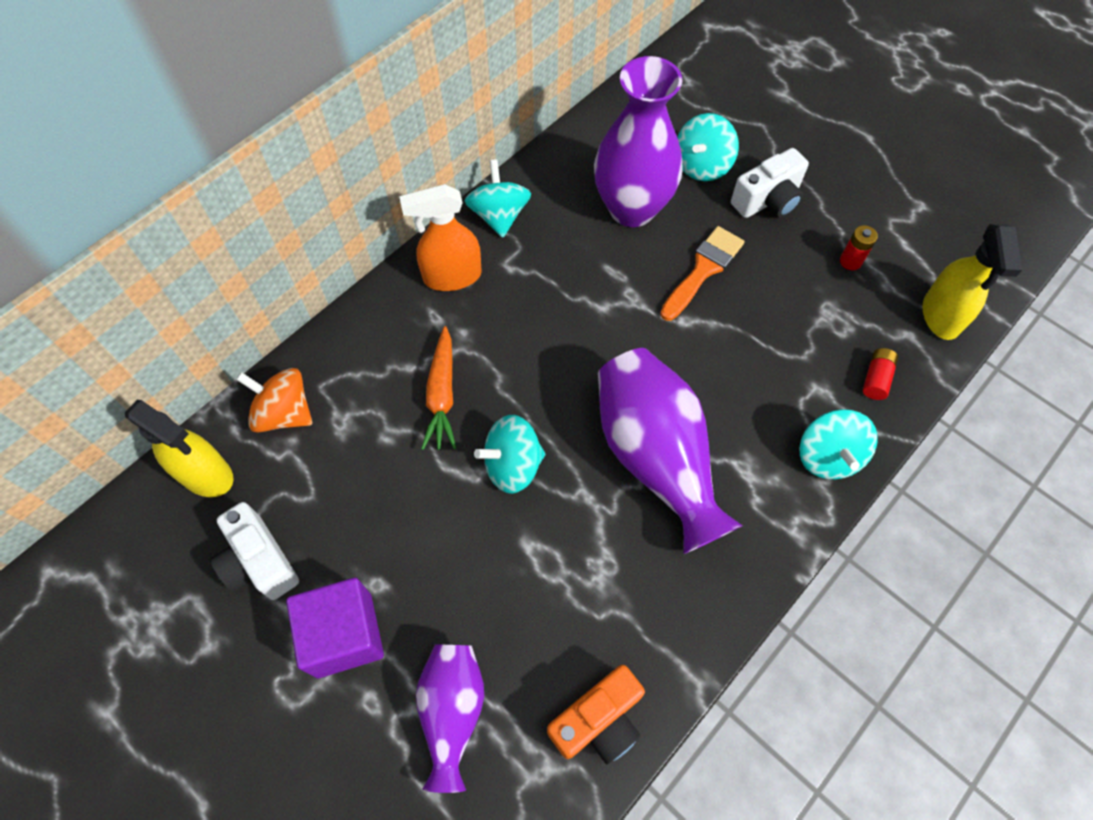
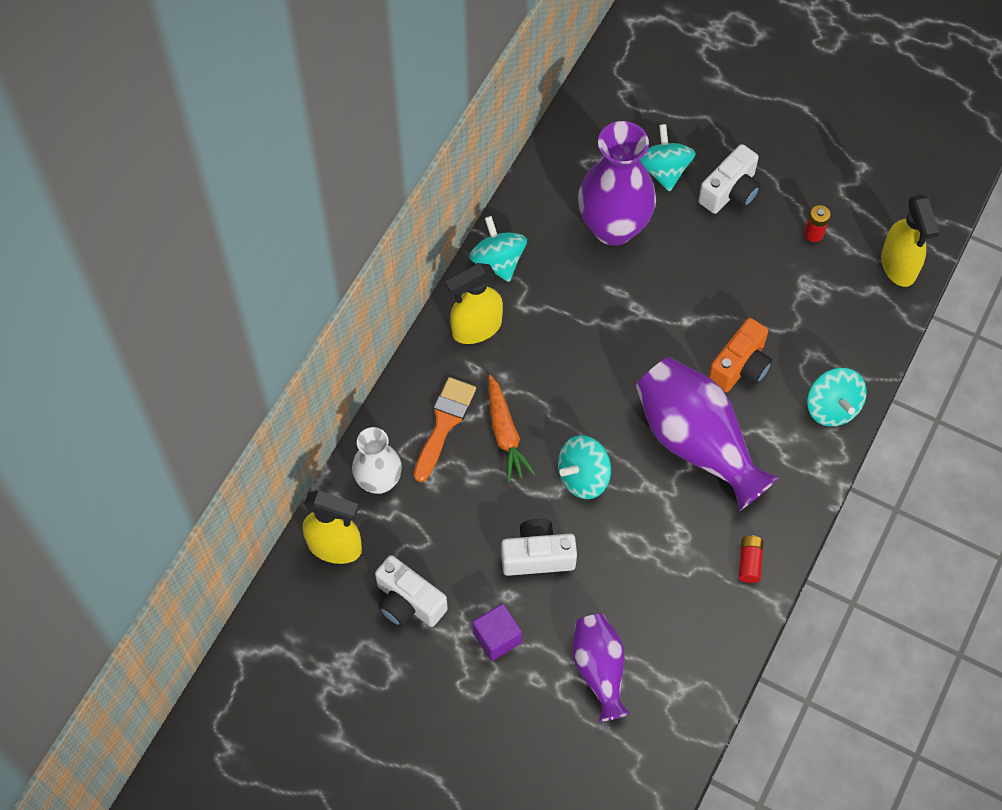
camera: 15 degrees left, 0 degrees up
(284, 413) = (379, 481): orange spinning top -> white vase
(344, 635) = (497, 638): purple cube -> purple cube, size x0.66
(428, 545) = (537, 556): none -> white camera
(451, 276) = (476, 328): orange spray bottle -> yellow spray bottle
(598, 721) = (709, 647): orange camera -> orange camera (740, 367)
(702, 165) = (664, 170): turquoise spinning top -> turquoise spinning top turned 150 degrees clockwise
(703, 270) = (691, 271): orange brush -> orange brush (444, 423)
(876, 379) = (856, 334): red battery -> red battery (749, 562)

